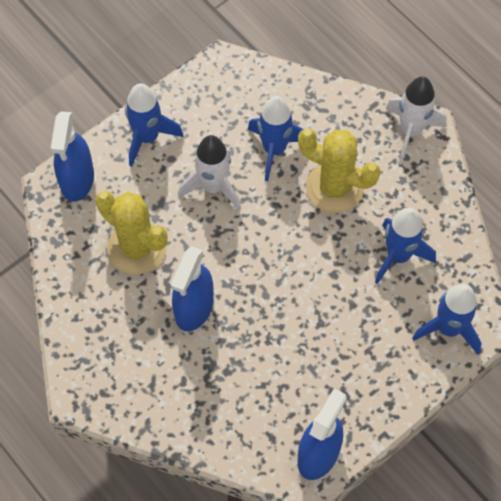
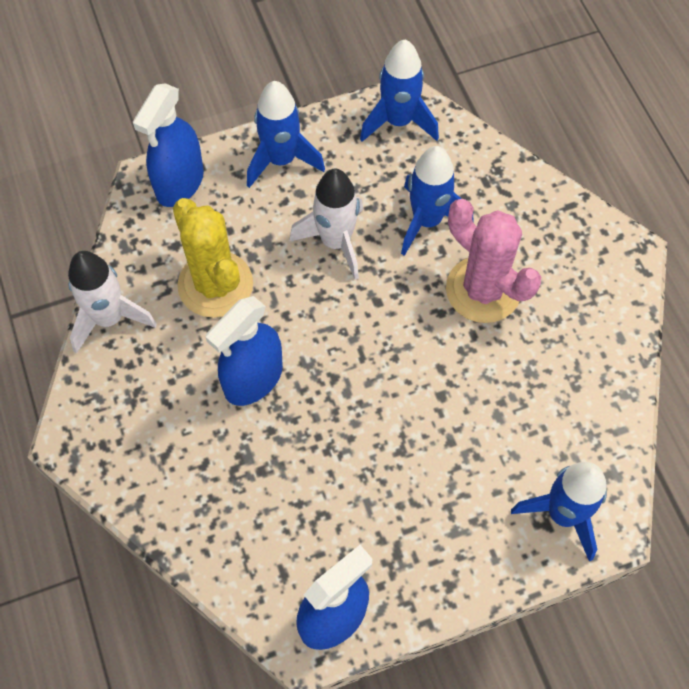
camera: 20 degrees right, 0 degrees up
(334, 188) = (483, 290): yellow cactus -> pink cactus
(398, 256) = (532, 400): blue rocket -> blue rocket (398, 121)
(410, 131) = (605, 251): white rocket -> white rocket (109, 318)

